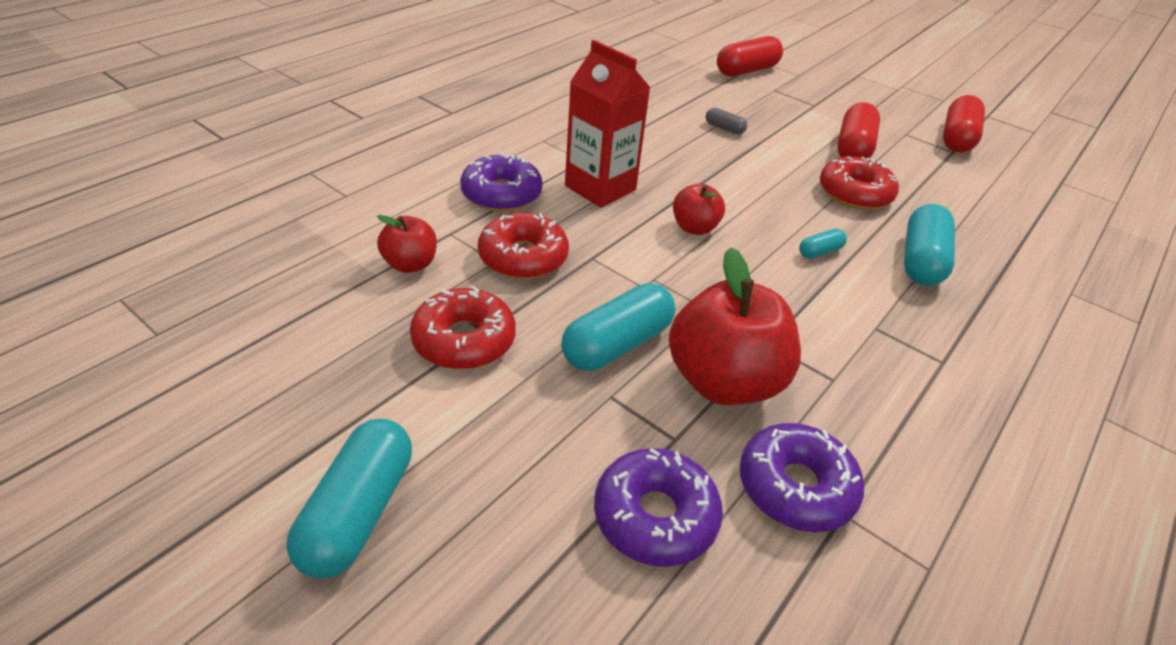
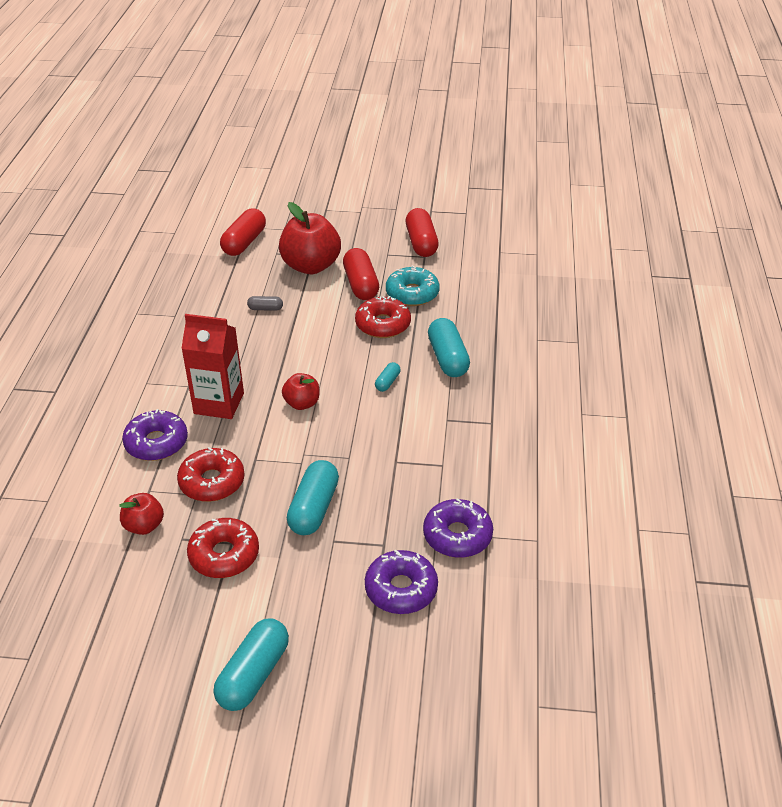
camera: 30 degrees left, 0 degrees up
(358, 512) = (253, 674): turquoise capsule -> turquoise capsule turned 45 degrees clockwise
(724, 381) = (387, 498): red apple -> red apple (311, 266)
(914, 179) = (412, 293): none -> turquoise donut

